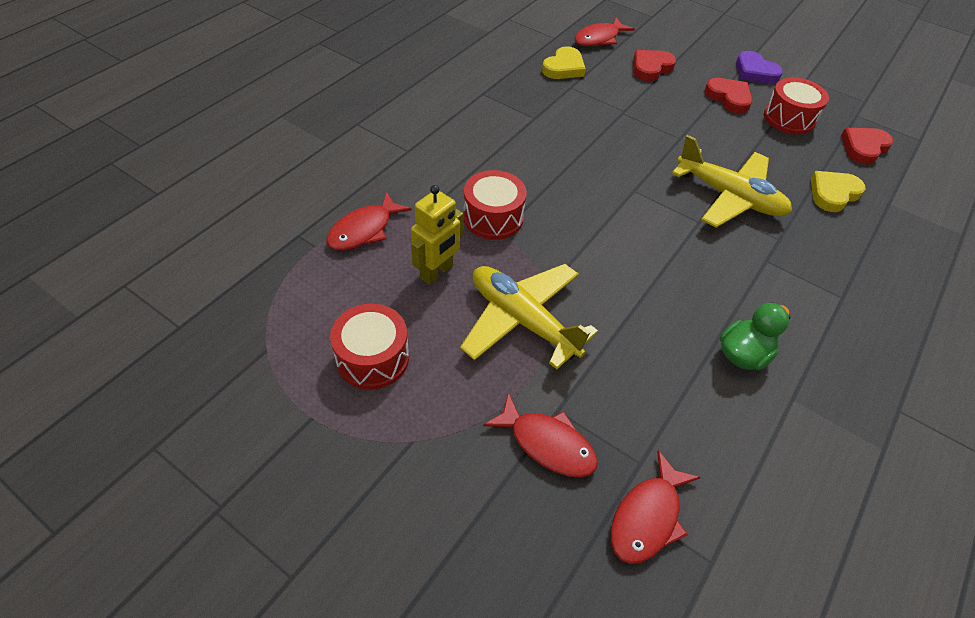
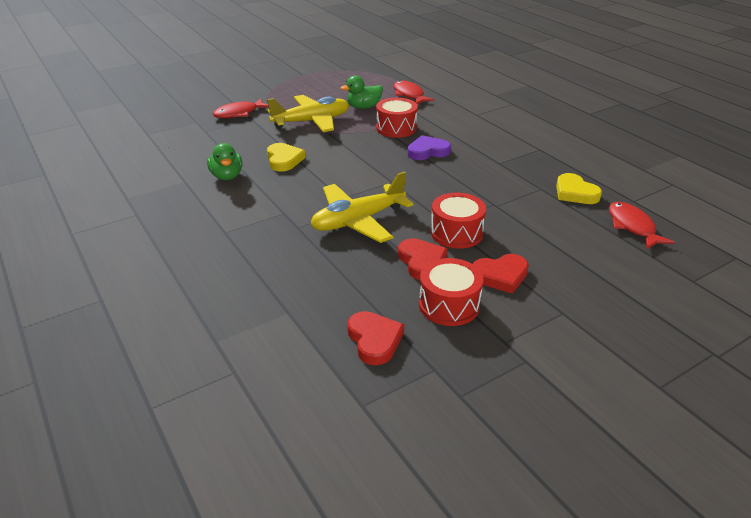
camera: 115 degrees right, 15 degrees down
(372, 358) = (321, 87): red drum -> red drum (456, 233)
(437, 272) = (363, 107): yellow robot -> green duck
(647, 517) = (182, 126): red fish -> none
(651, 68) = (569, 242): red heart -> red heart (421, 262)
(755, 72) = (550, 318): purple heart -> purple heart (427, 151)
(833, 193) = (324, 280): yellow heart -> yellow heart (284, 160)

